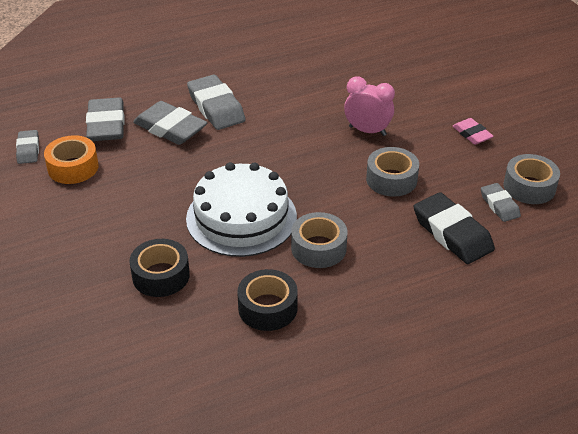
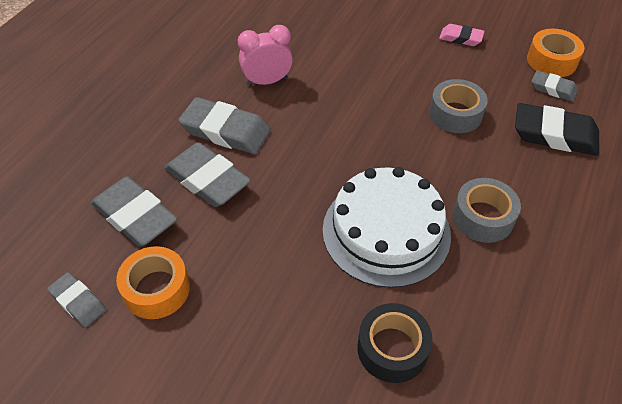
camera: 40 degrees left, 10 degrees up
(170, 128) = (207, 179): grey eraser -> grey eraser turned 45 degrees clockwise
(267, 308) = (518, 309): black tape -> none
(367, 131) = (383, 79): pink clock -> pink clock (267, 81)
(529, 187) = (551, 61): grey tape -> orange tape

